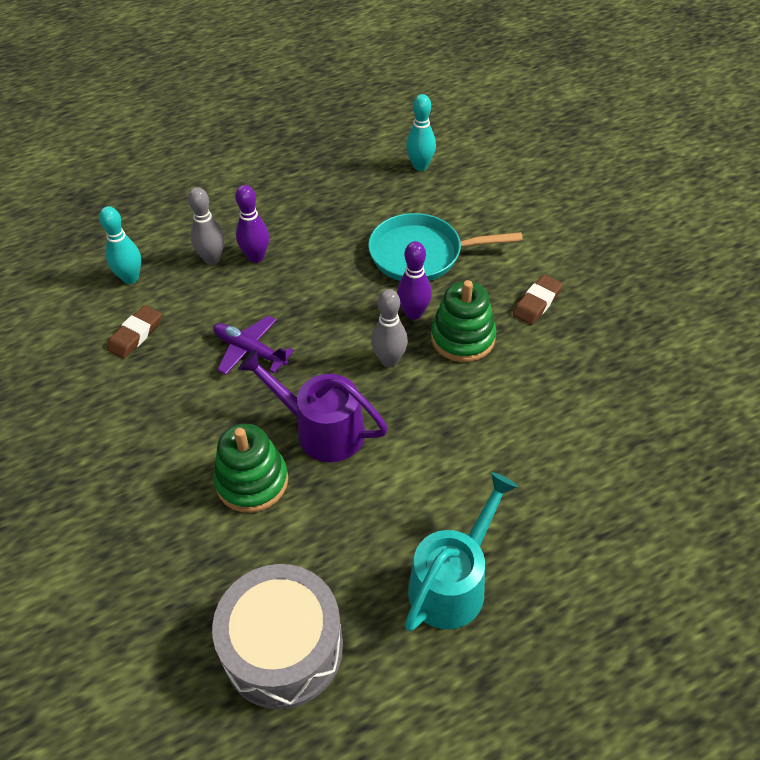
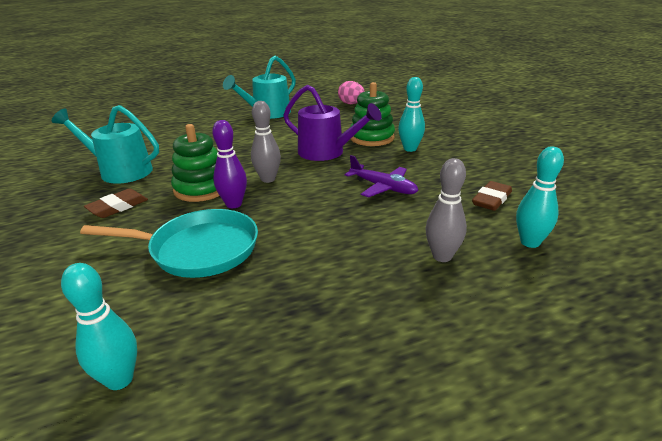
camera: 175 degrees left, 20 degrees down
(198, 446) = (410, 149): none -> turquoise bowling pin
(256, 257) = (389, 256): purple bowling pin -> none
(283, 648) = (351, 104): grey drum -> pink egg
(590, 369) = (120, 171): none -> turquoise watering can

